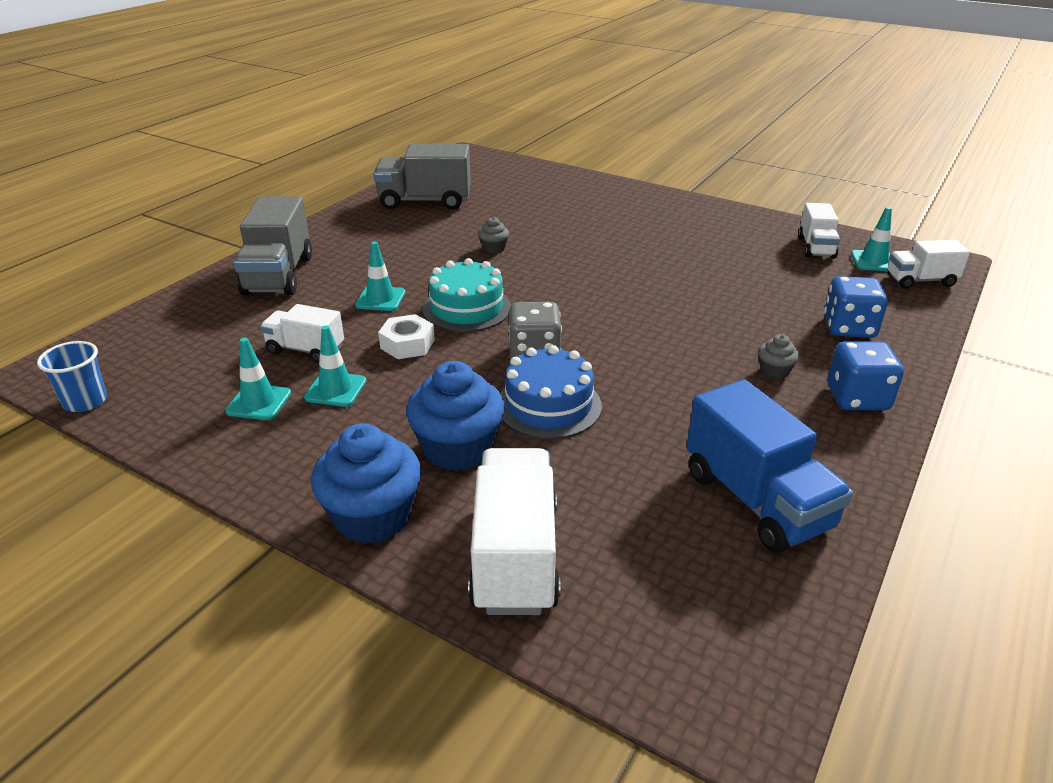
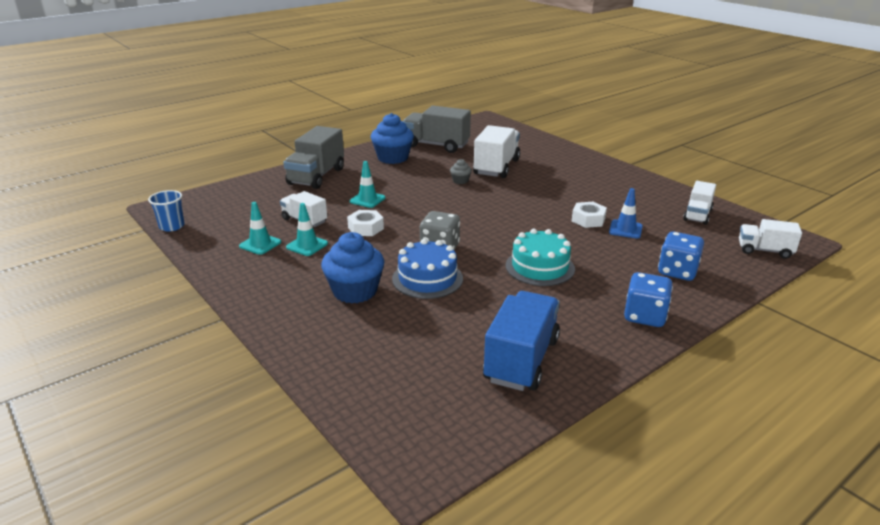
camera: 20 degrees right, 5 degrees down
(372, 517) = (282, 316): blue cupcake -> blue cupcake (393, 158)
(467, 308) = (417, 214): turquoise cake -> turquoise cake (540, 267)
(514, 556) = (347, 354): white truck -> white truck (496, 167)
(696, 276) = (588, 220): none -> white nut
(749, 282) = (625, 229): none -> blue traffic cone
(757, 500) = (521, 360): blue truck -> blue truck turned 150 degrees counterclockwise
(774, 371) = (597, 288): grey cupcake -> none
(873, 261) = (737, 231): turquoise traffic cone -> none

